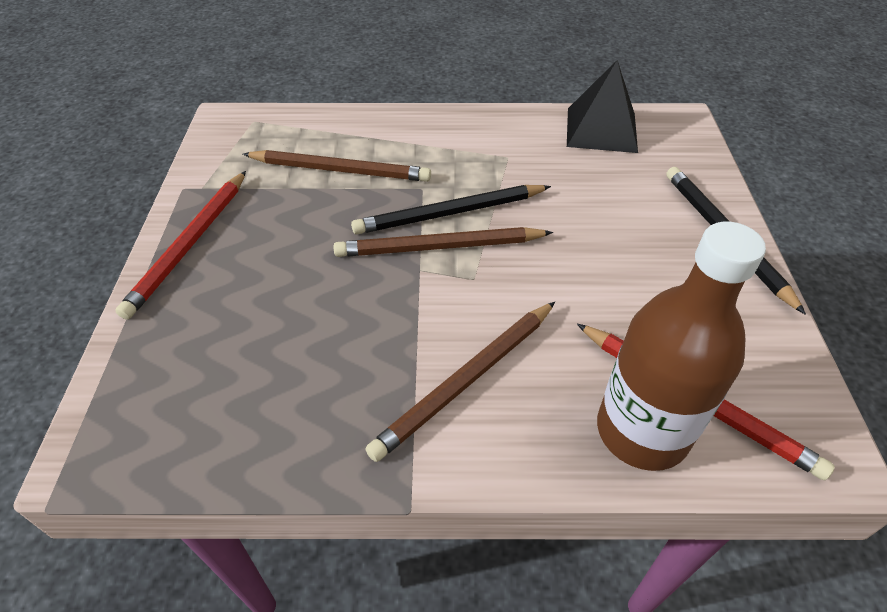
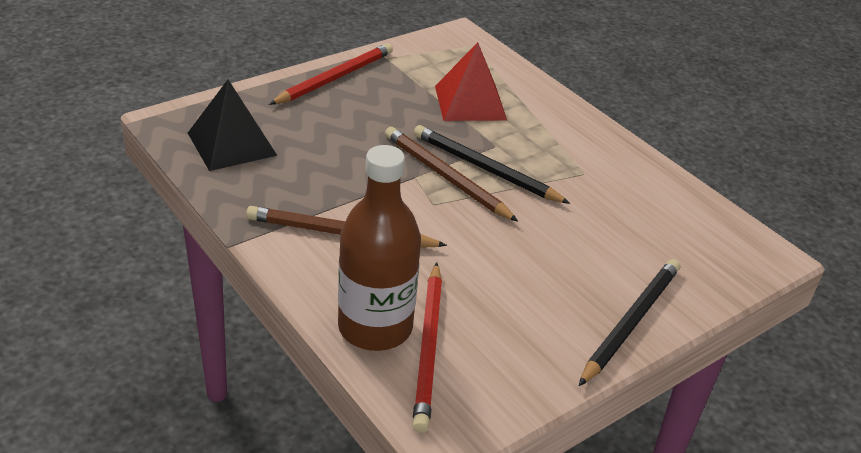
camera: 50 degrees right, 10 degrees down
(190, 244) = (334, 78): red pencil -> red pencil turned 150 degrees clockwise
(340, 170) = (470, 103): brown pencil -> red pyramid
(601, 129) = (688, 211): black pyramid -> black pyramid (232, 144)

